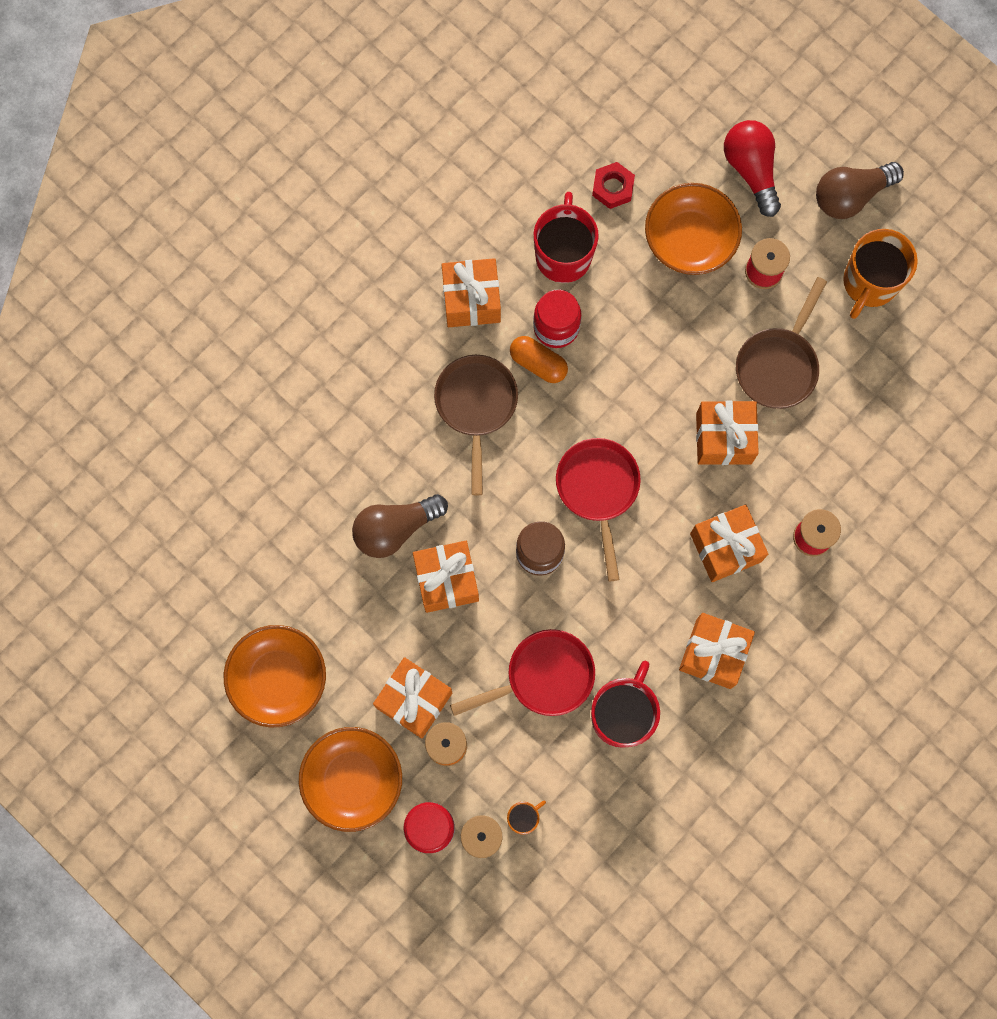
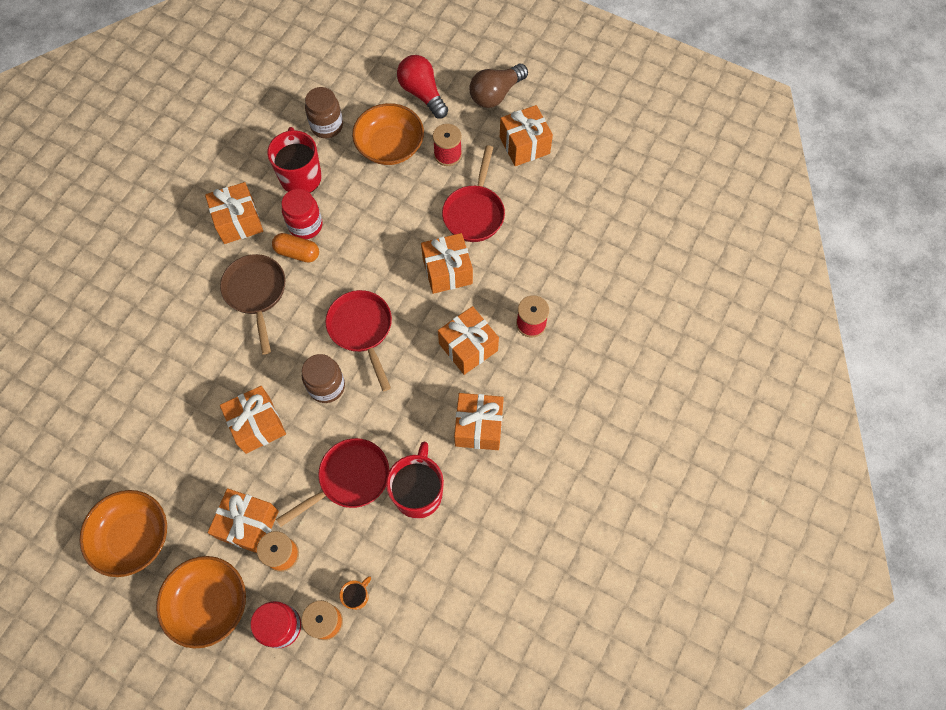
camera: 15 degrees left, 10 degrees down
(395, 528) = (210, 396): brown light bulb -> none
(612, 188) = (327, 126): red nut -> brown jar
(778, 365) = (474, 212): brown pan -> red pan
(869, 283) = (524, 145): orange mug -> orange gift

